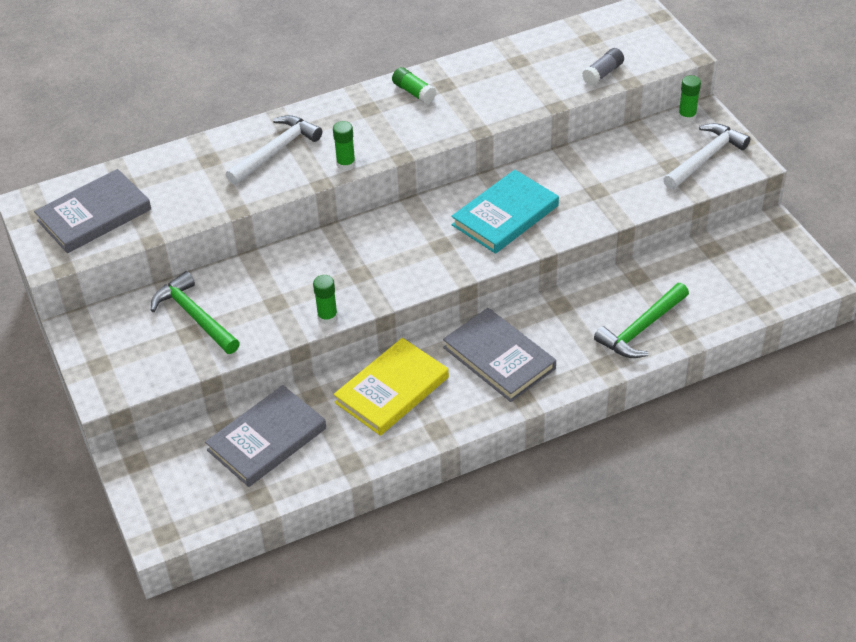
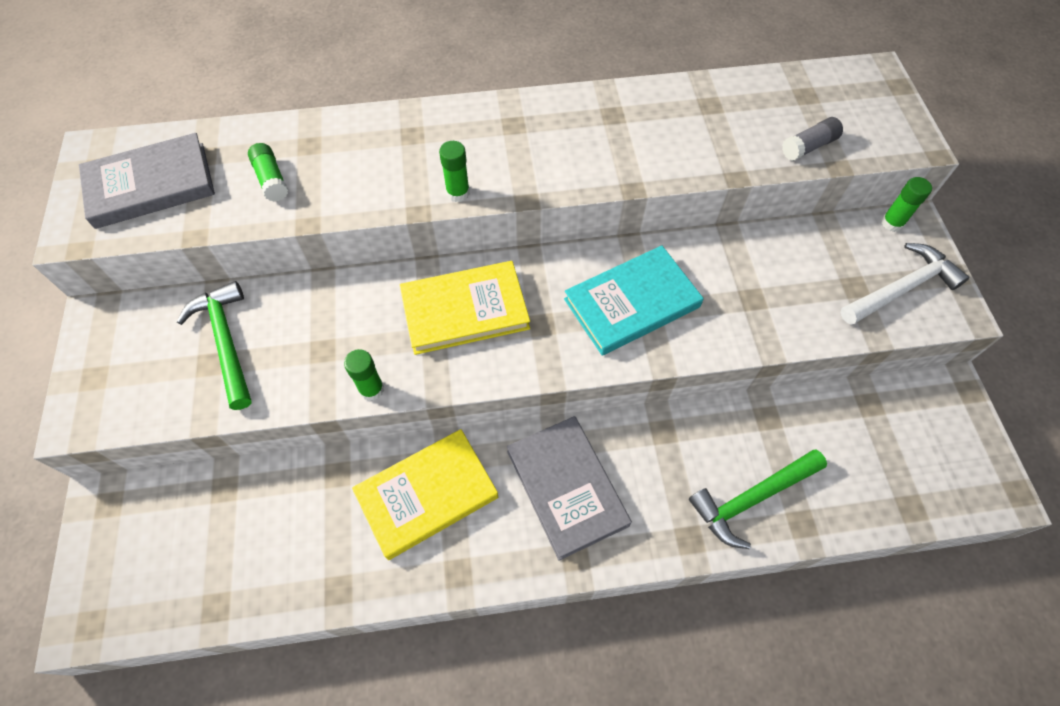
camera: 15 degrees right, 15 degrees up
(267, 439) = (260, 521): grey book -> none
(276, 151) = (386, 154): white hammer -> none
(377, 251) = (465, 310): none -> yellow book
(414, 92) = (573, 116): green glue stick -> green glue stick (271, 180)

